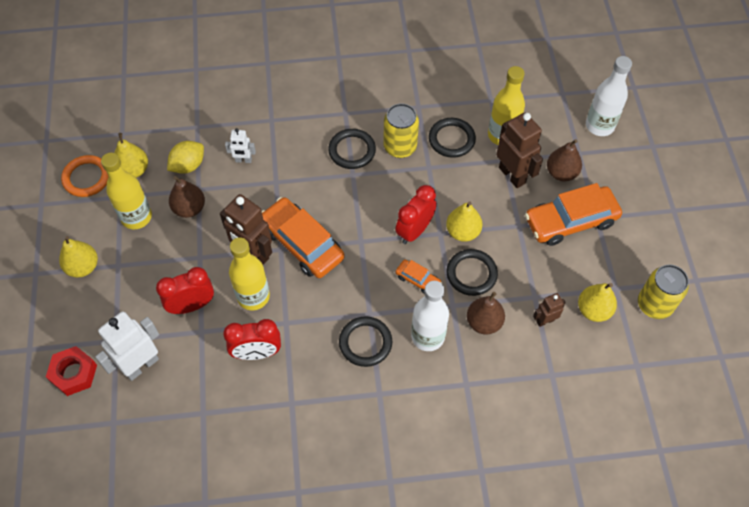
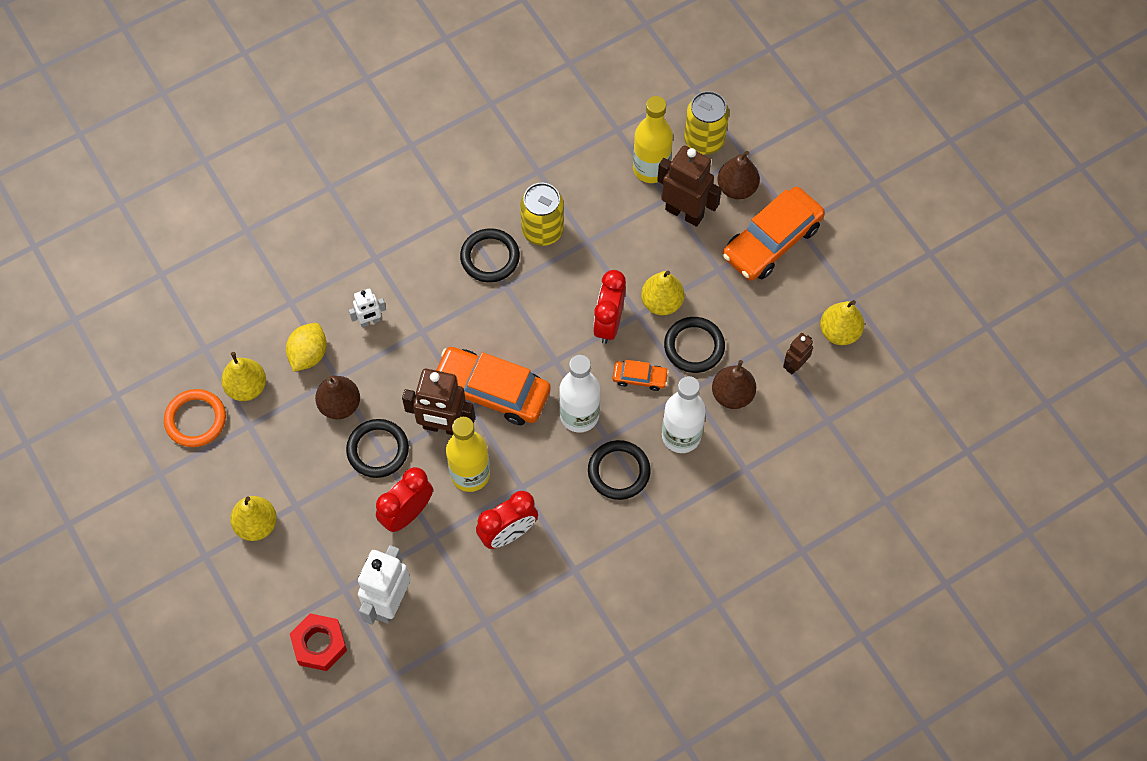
camera: 25 degrees left, 5 degrees up
(136, 217) = (284, 441): yellow bottle -> none
(451, 139) = (596, 197): black ring -> black ring (378, 450)
(599, 126) = (753, 112): white bottle -> white bottle (579, 415)
(654, 304) = (899, 299): yellow can -> yellow can (704, 140)

